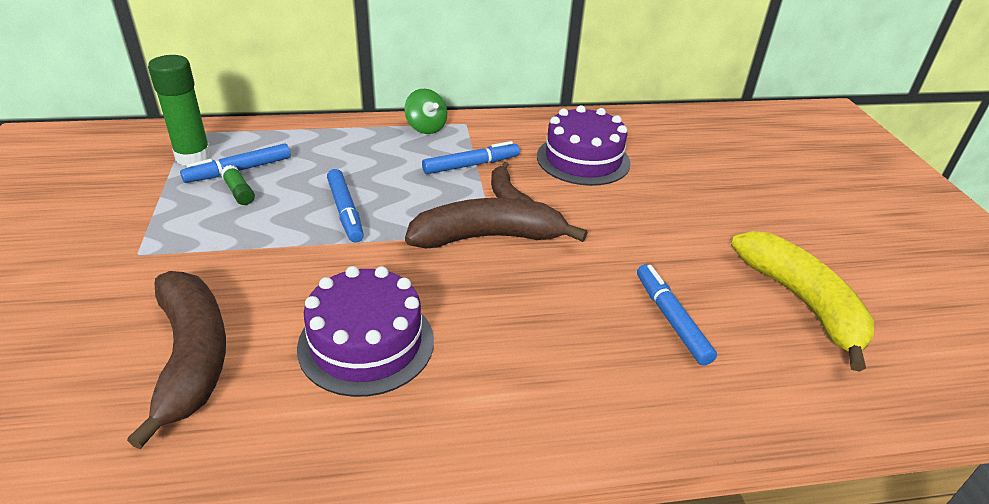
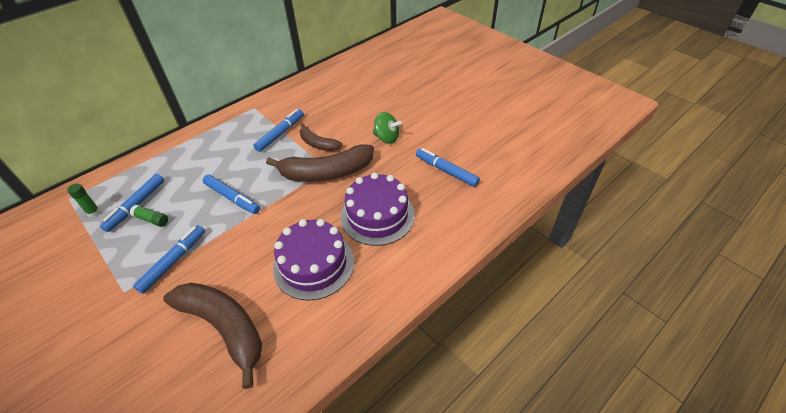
camera: 30 degrees left, 10 degrees up
(193, 157) = (93, 212): green glue stick -> green glue stick, size x0.48
(216, 249) = (173, 261): none -> blue marker
(426, 128) = (232, 121): green spinning top -> green spinning top (387, 138)
(488, 237) = (326, 172): brown banana -> brown banana turned 150 degrees counterclockwise
(583, 159) = (339, 102): purple cake -> purple cake (377, 215)
(801, 302) = (493, 133): yellow banana -> none

